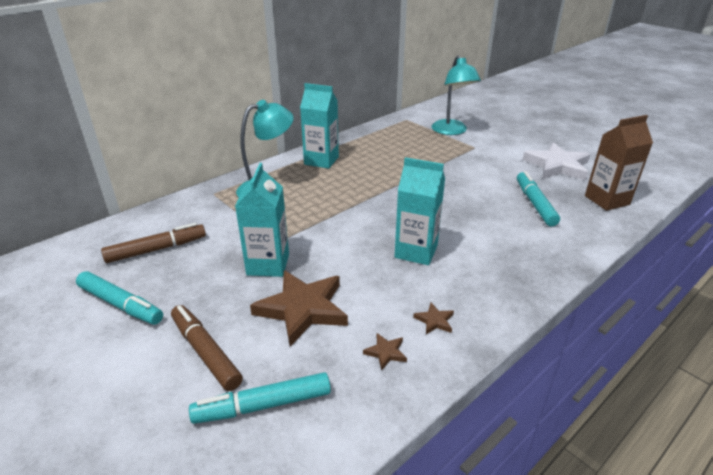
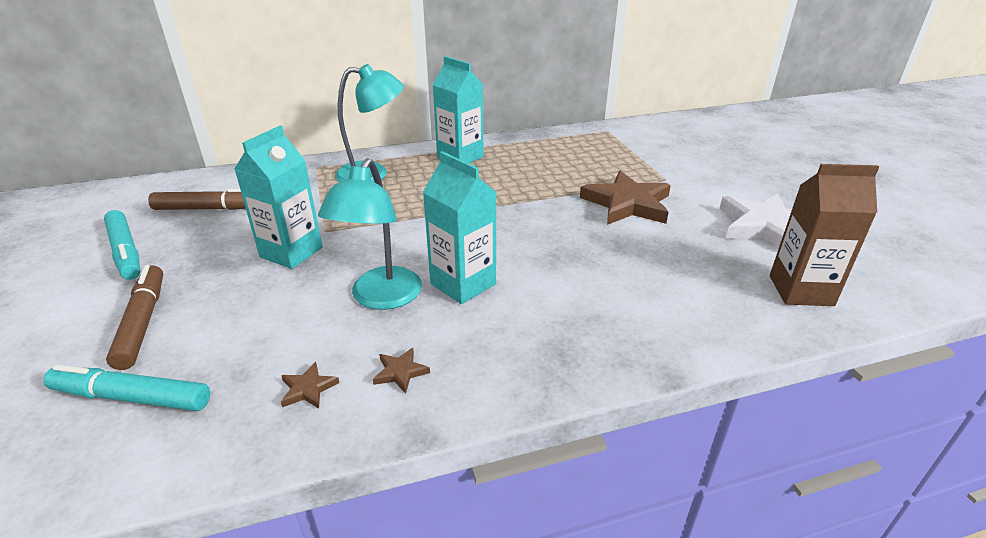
camera: 25 degrees right, 0 degrees up
(302, 309) = (275, 309): brown star -> brown star (627, 204)
(451, 131) = (653, 154): turquoise lamp -> turquoise lamp (381, 298)
(535, 204) = (681, 268): turquoise marker -> none

